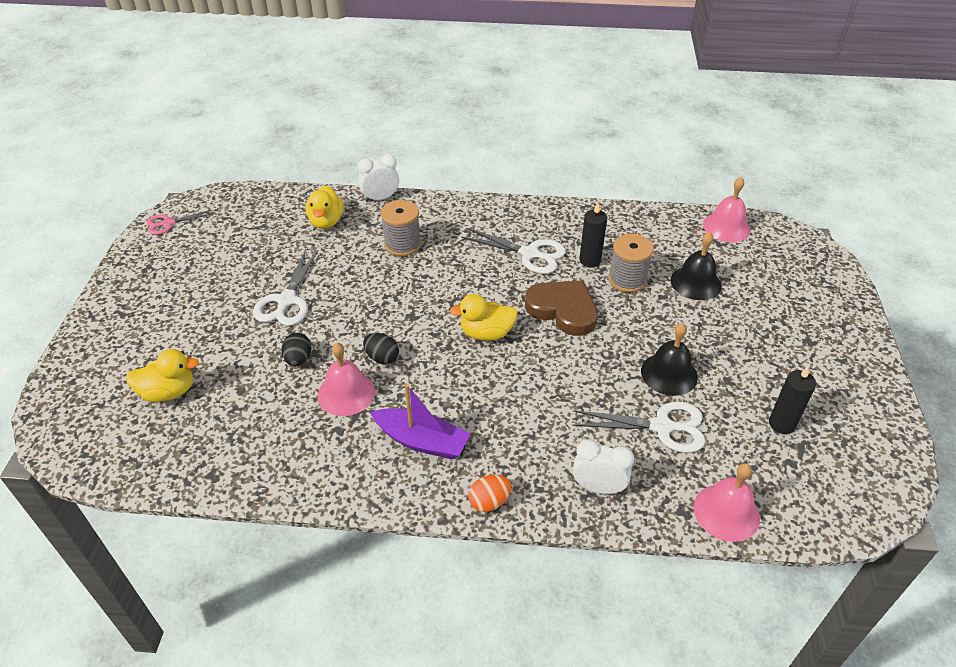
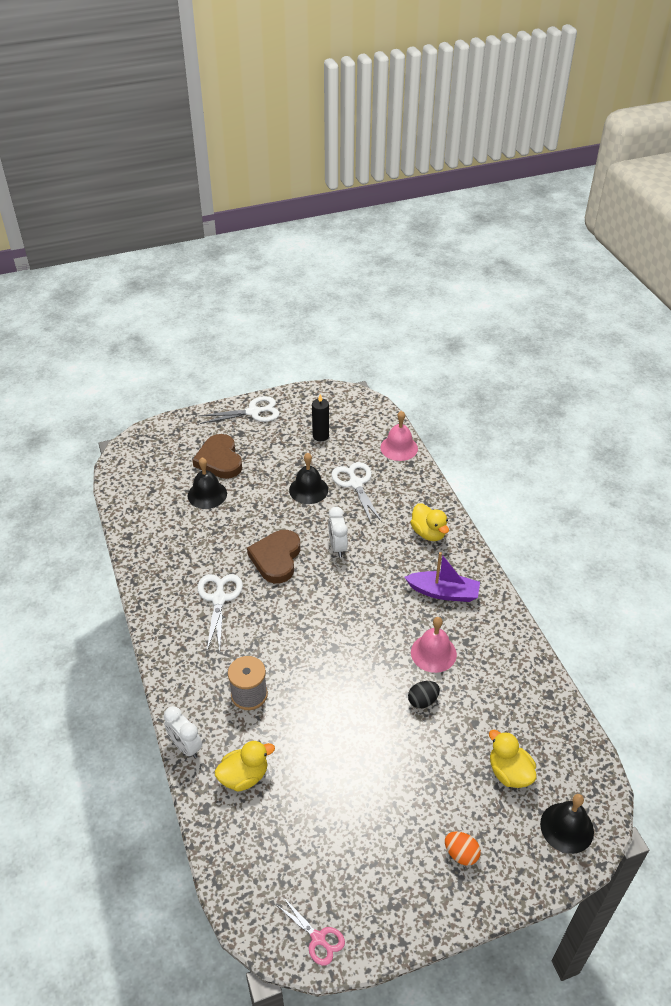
camera: 115 degrees left, 0 degrees up
(80, 409) = (567, 827): none -> black bell
(286, 300) = (367, 747): white scissors -> white scissors (253, 412)
(382, 358) = (388, 647): black egg -> none
(422, 441) = (443, 592): purple boat -> purple boat turned 105 degrees clockwise
(486, 333) = (326, 594): yellow duck -> yellow duck (428, 533)
(489, 501) = (462, 543): orange egg -> orange egg (461, 854)
(590, 260) = (209, 559): black candle -> none
(598, 487) = (419, 500): white clock -> white clock (337, 547)
(627, 279) = (222, 531): grey spool -> none
(726, 227) = (128, 490): pink bell -> none
(757, 308) = (219, 460): none -> brown heart

